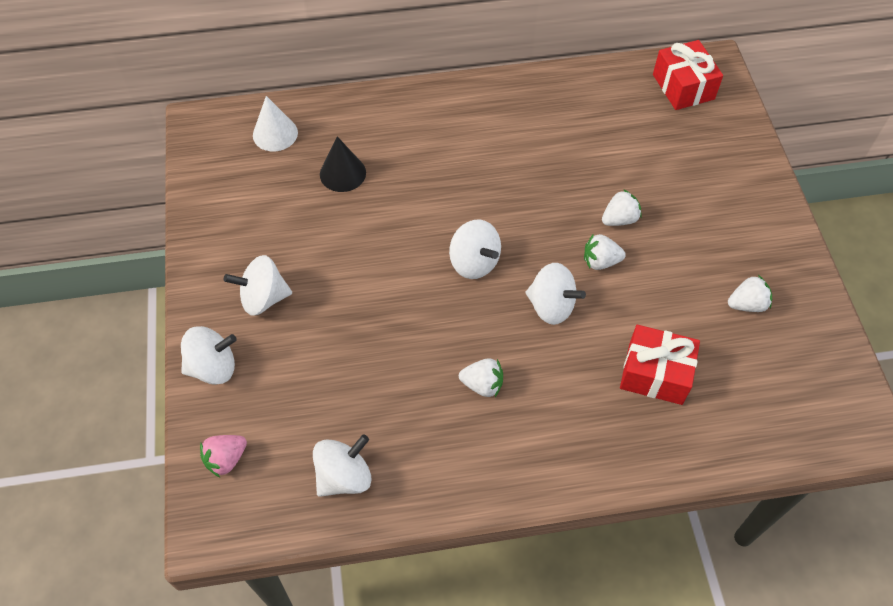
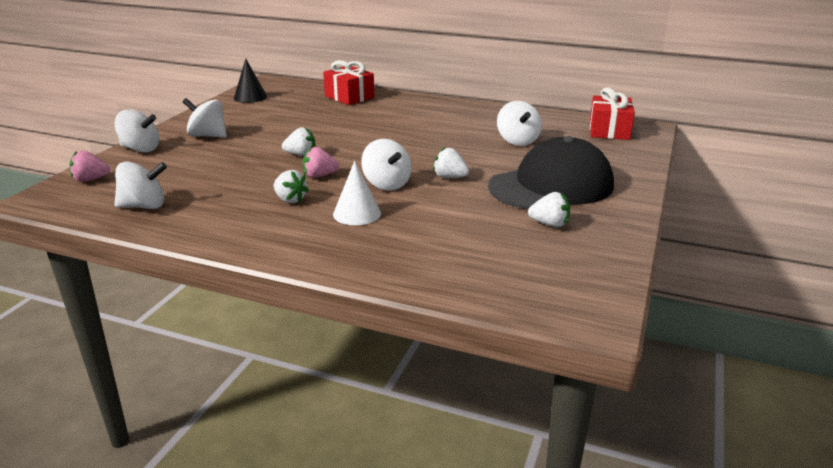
camera: 30 degrees right, 30 degrees down
(275, 134) = (303, 91): white cone -> white cone (357, 213)
(342, 173) = (322, 110): black cone -> black cone (250, 97)
(470, 323) = (319, 176): none -> pink strawberry
(474, 262) = (357, 156): white spinning top -> white spinning top (517, 141)
(619, 219) = (488, 165): white strawberry -> white strawberry (301, 155)
(655, 373) = (427, 232): red gift -> red gift (349, 97)
(703, 232) = (551, 186): none -> black cap

